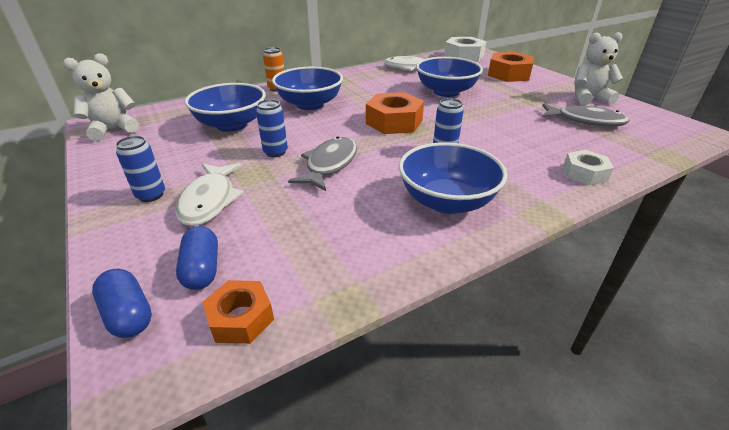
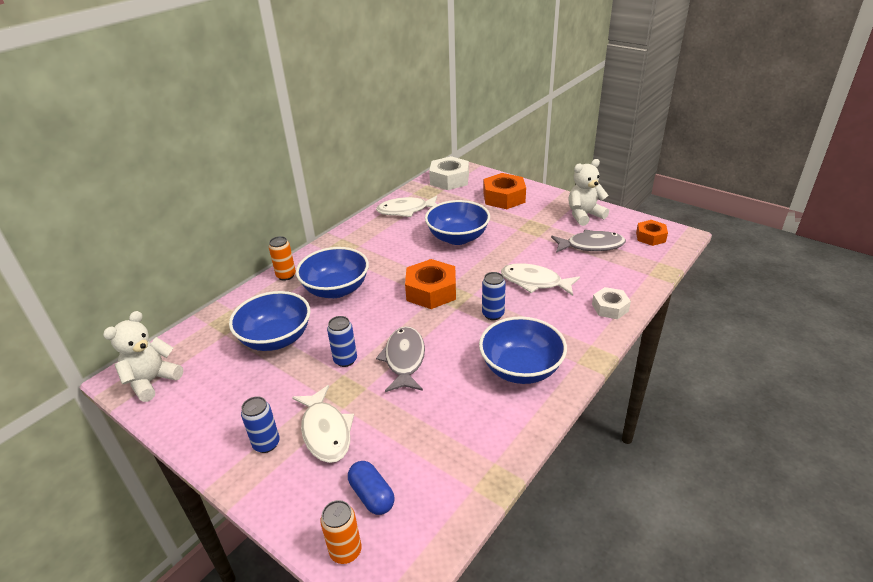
camera: 20 degrees left, 0 degrees up
(128, 314) = (345, 551): blue capsule -> orange can
(240, 318) = (431, 522): orange nut -> orange nut (650, 237)
(505, 136) = (534, 282): none -> white fish

